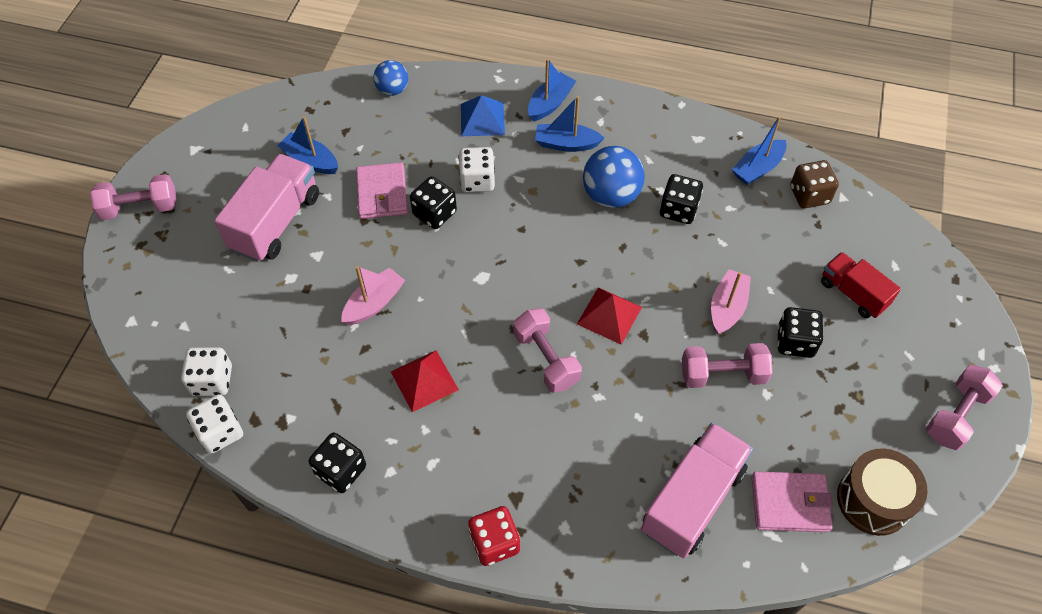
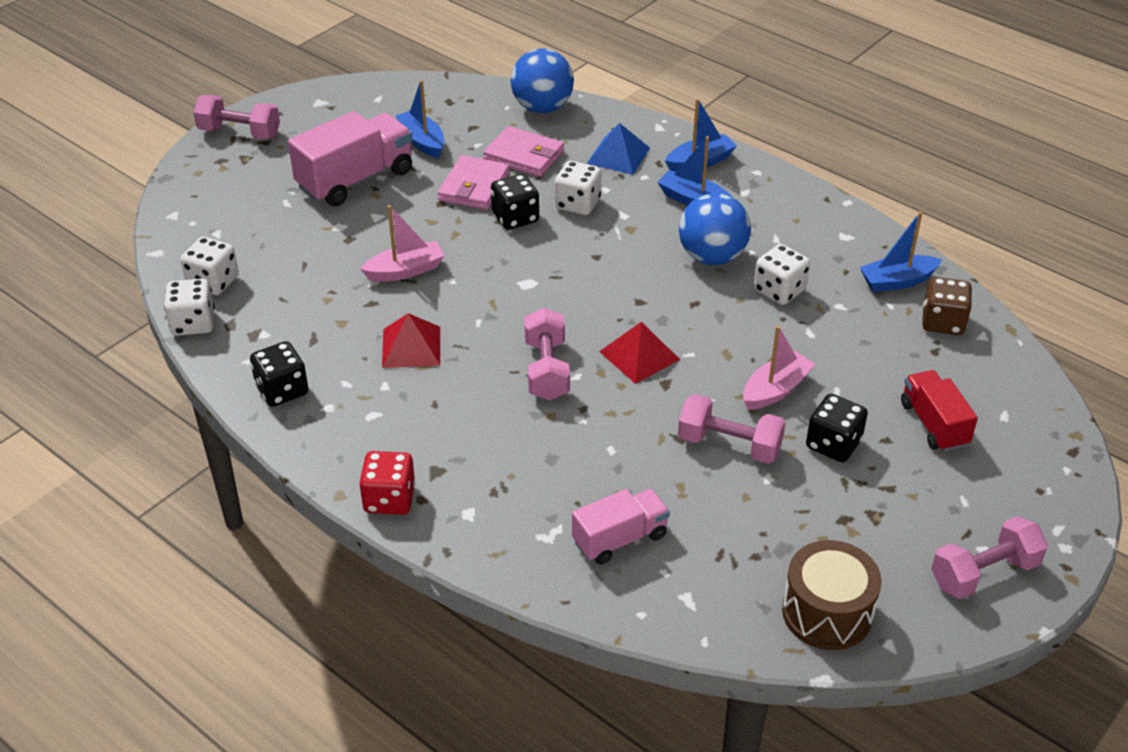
camera: 25 degrees right, 15 degrees down
(392, 90) = (542, 107): blue ball -> blue ball, size x1.63
(678, 210) = (779, 290): black dice -> white dice
(692, 500) = (620, 539): pink truck -> pink truck, size x0.62
(789, 503) = (727, 580): pink wallet -> pink wallet (524, 155)

